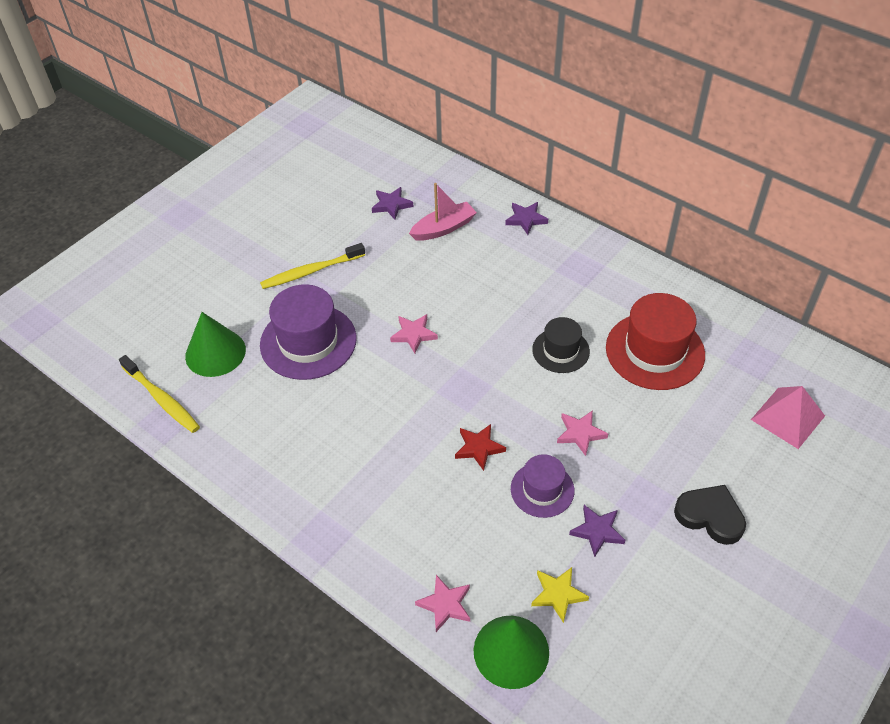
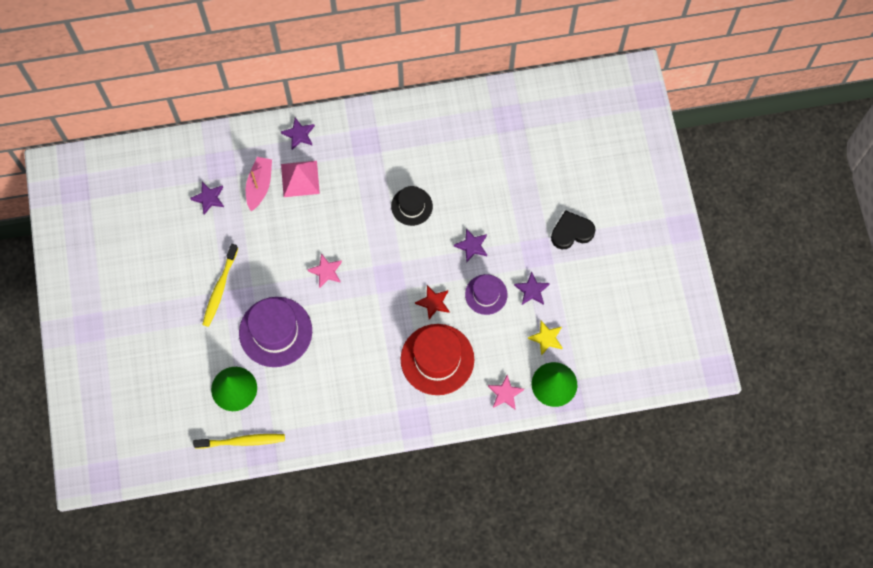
camera: 50 degrees left, 20 degrees up
(580, 433) = (472, 246): pink star -> purple star
(655, 351) = (458, 160): red hat -> red hat (437, 359)
(788, 417) = (556, 140): pink pyramid -> pink pyramid (300, 178)

